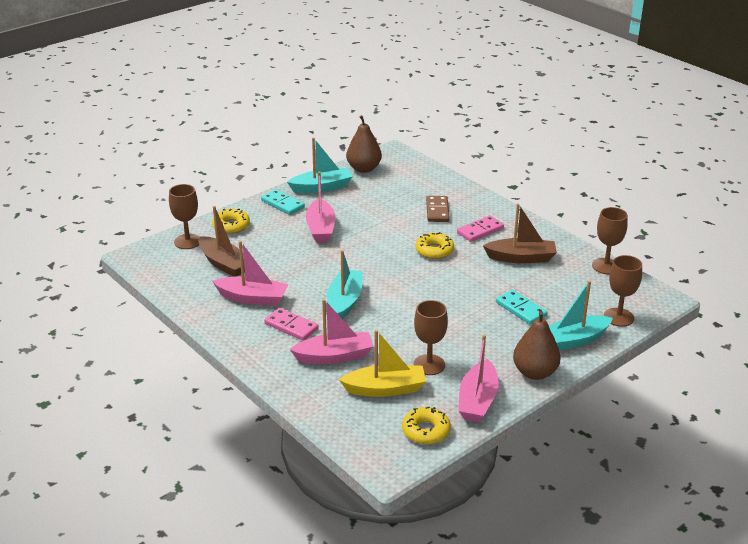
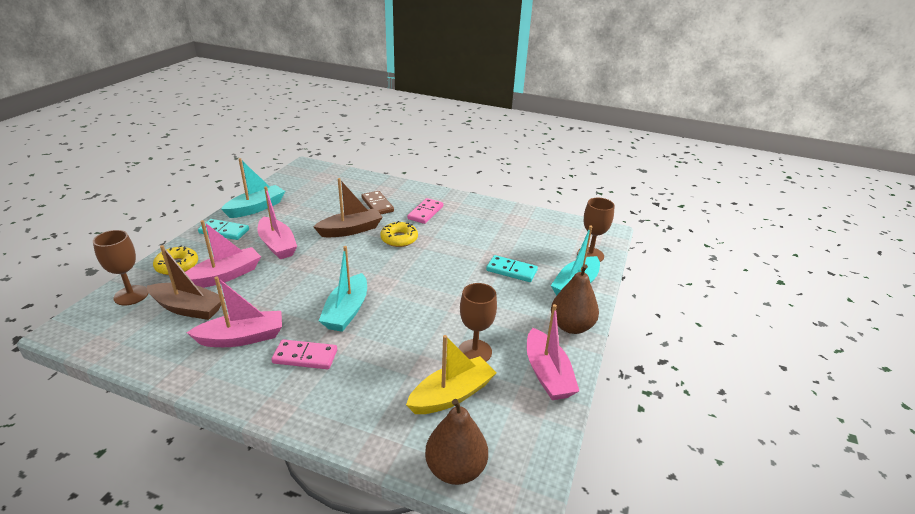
camera: 30 degrees left, 0 degrees up
(334, 356) = (374, 376): pink boat -> pink boat (225, 276)
(345, 301) = (346, 311): turquoise boat -> turquoise boat turned 150 degrees counterclockwise
(364, 169) = (287, 184): brown pear -> brown pear (455, 469)
(426, 431) = (527, 430): yellow donut -> none
(521, 258) = (476, 227): brown boat -> brown boat (351, 230)
(606, 266) = (544, 217): brown goblet -> none

